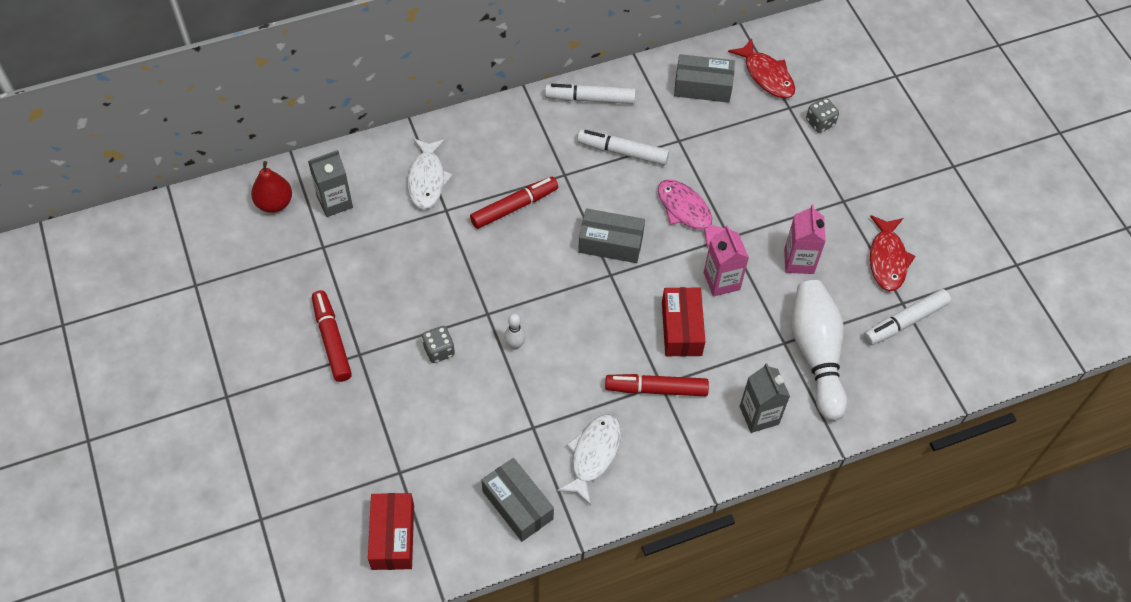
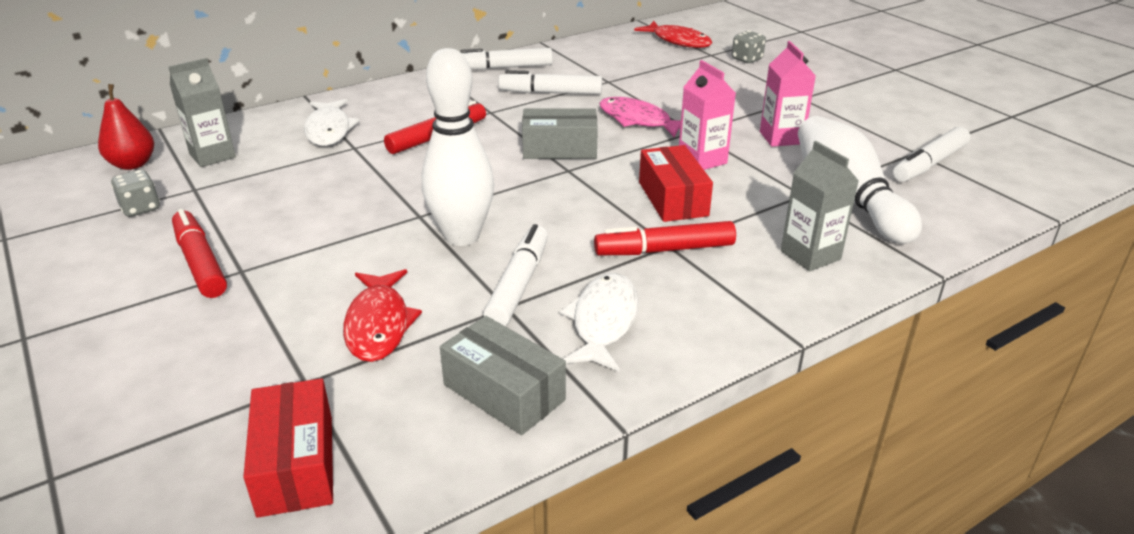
camera: 10 degrees left, 25 degrees down
(439, 351) = (357, 254): grey dice -> grey dice (140, 208)
(515, 345) = (462, 236): white bowling pin -> white bowling pin, size x2.42
(545, 406) = (518, 284): none -> white marker
(702, 87) = (618, 52): grey box -> none
(887, 259) = (875, 127): red fish -> red fish (378, 325)

